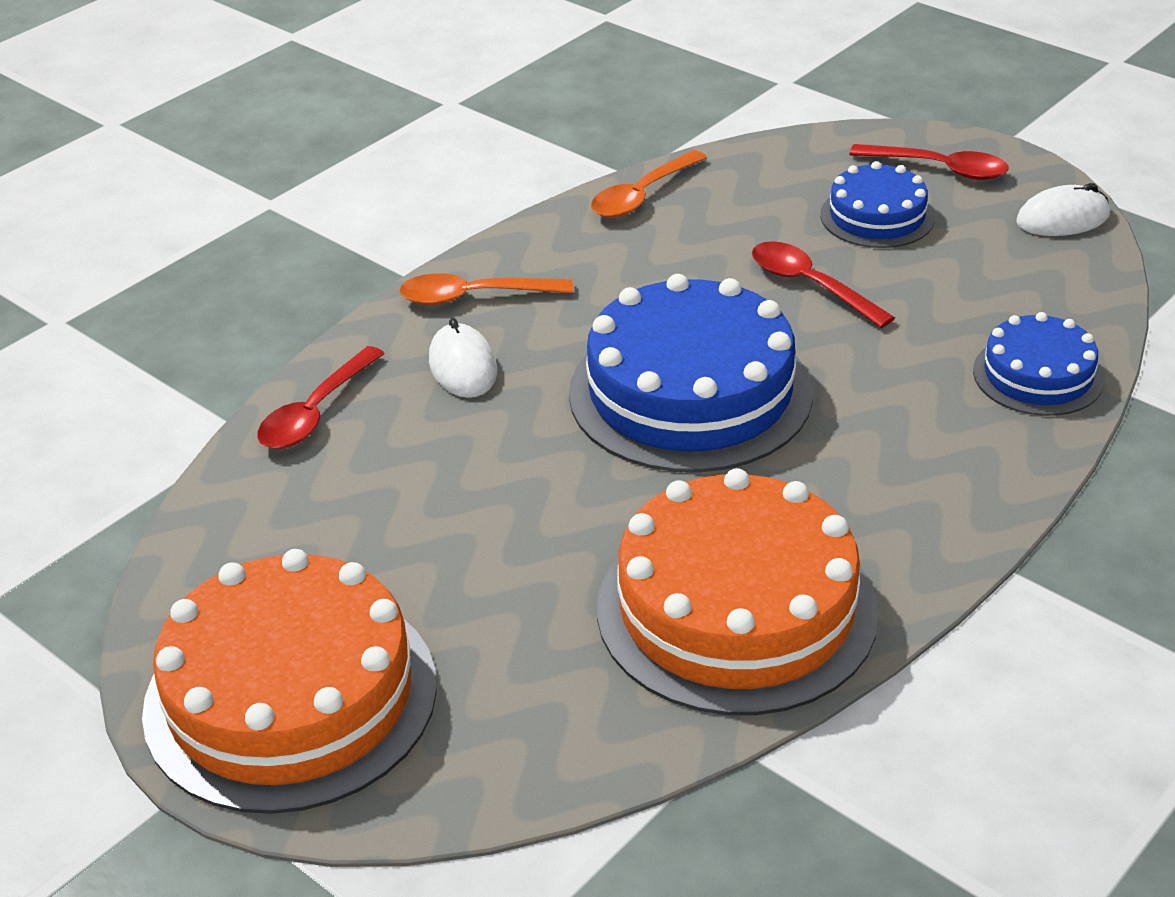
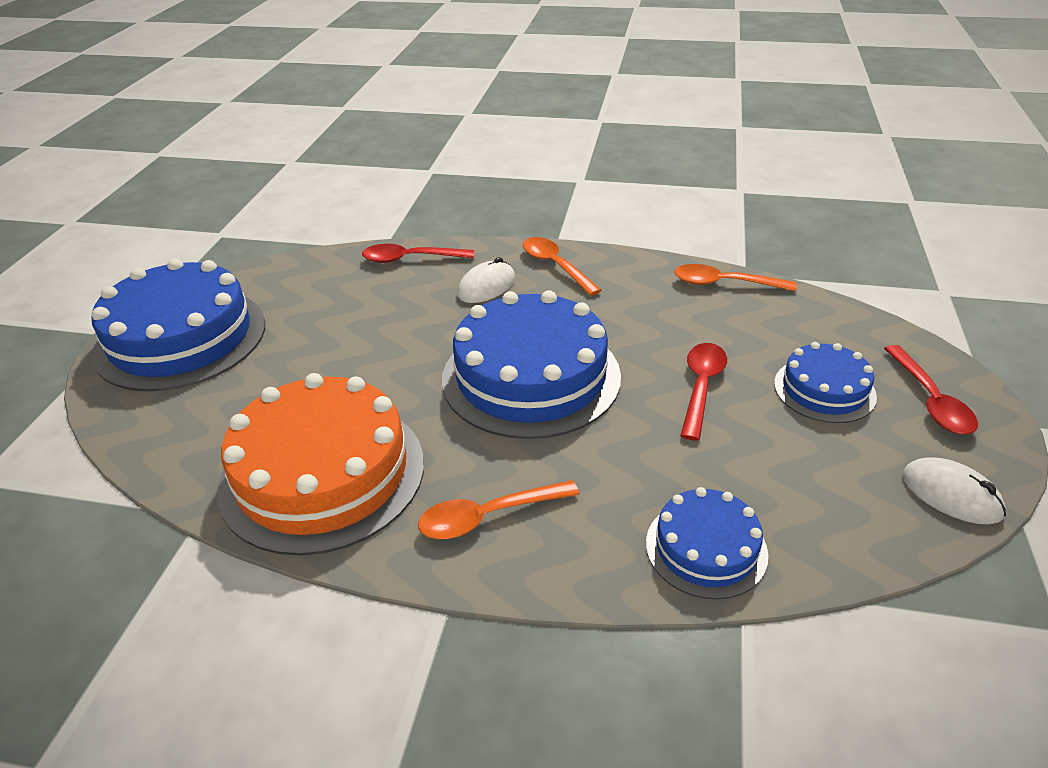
camera: 60 degrees right, 0 degrees up
(290, 696) = (181, 338): orange cake -> blue cake
(902, 498) = (488, 517): none -> orange spoon

